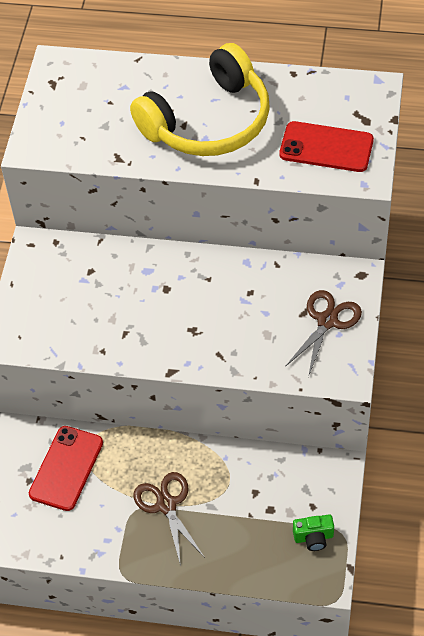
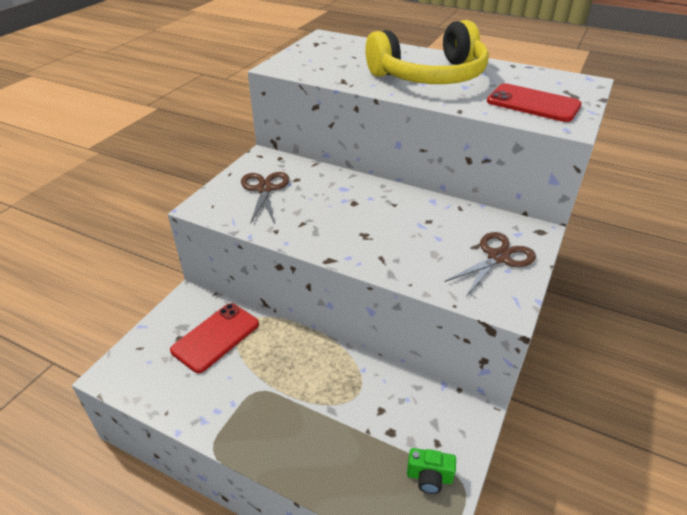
camera: 15 degrees right, 15 degrees down
(166, 505) = (289, 395): brown scissors -> brown scissors (265, 189)

